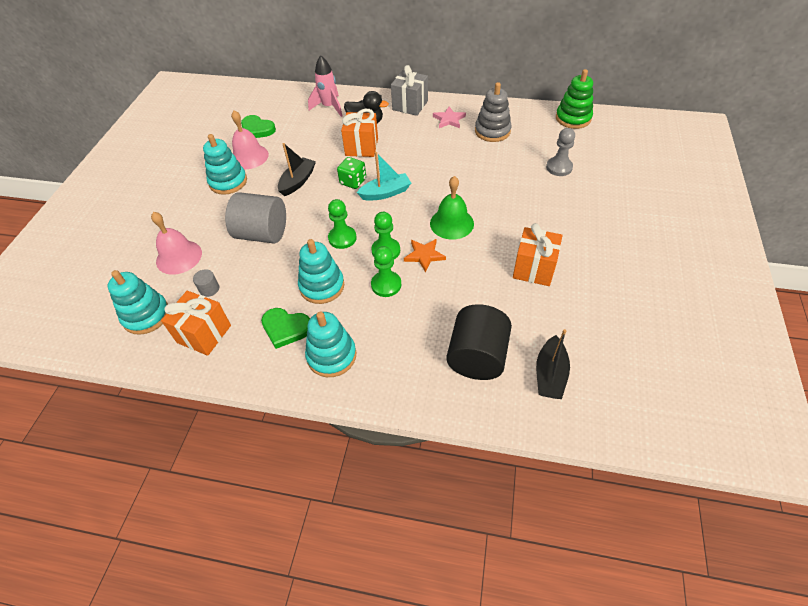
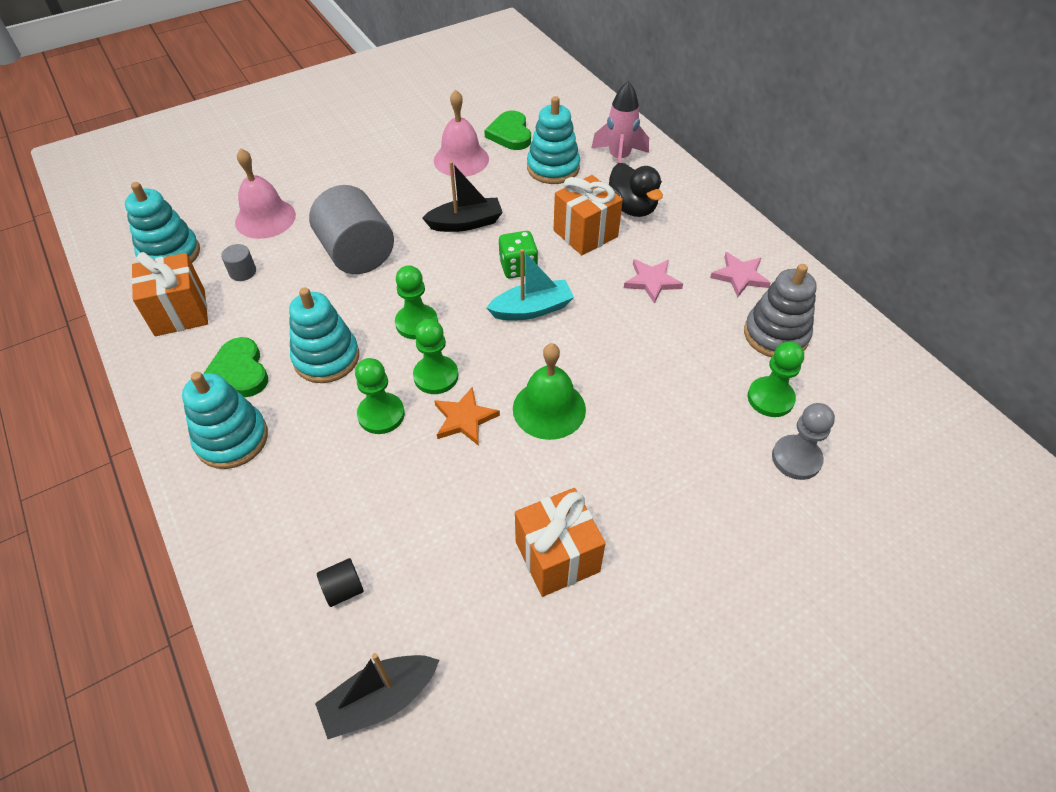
camera: 45 degrees right, 0 degrees up
(228, 182) = (406, 173): turquoise stacking toy -> turquoise stacking toy (553, 168)
(385, 193) = (532, 309): turquoise boat -> turquoise boat turned 45 degrees counterclockwise
(410, 105) = (716, 222): grey gift -> none
(418, 146) = (652, 281): none -> pink star
(477, 357) = (343, 589): black cylinder -> black cylinder, size x0.41
(522, 154) = (770, 398): none -> green pawn
(573, 118) = (928, 408): green stacking toy -> none

